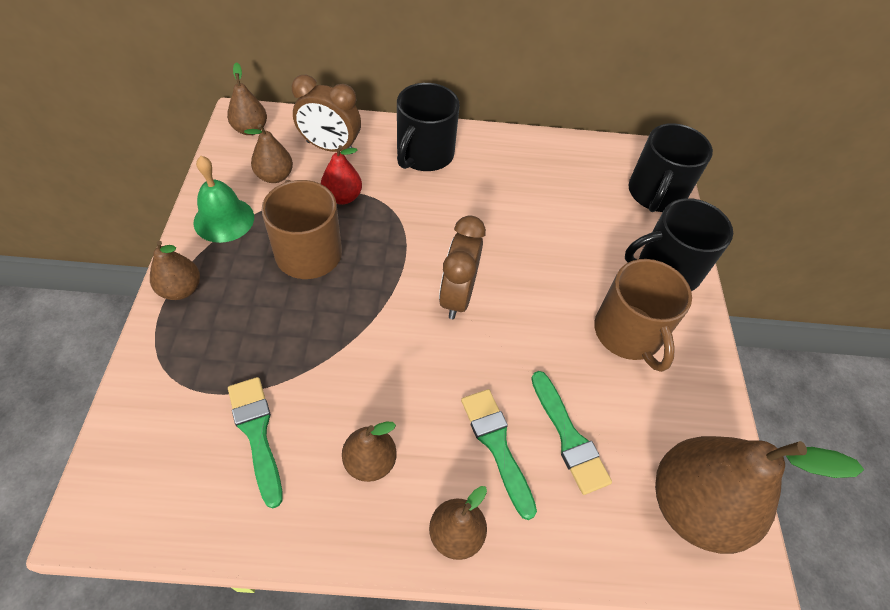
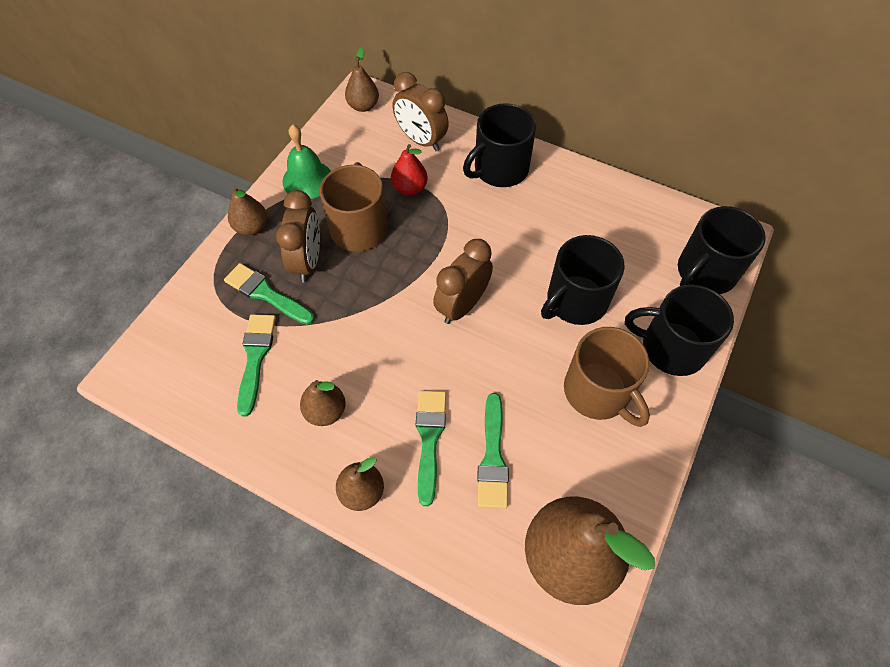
camera: 30 degrees right, 5 degrees up
(234, 357) = (266, 294): none -> green brush
(267, 306) = (308, 261): none -> brown clock
(275, 176) = (363, 153): brown pear -> none
(561, 255) = (575, 301): none -> black mug
(628, 333) = (598, 392): brown mug -> brown mug turned 45 degrees counterclockwise

